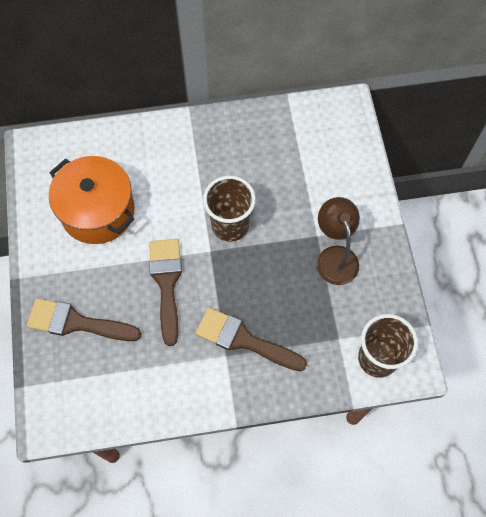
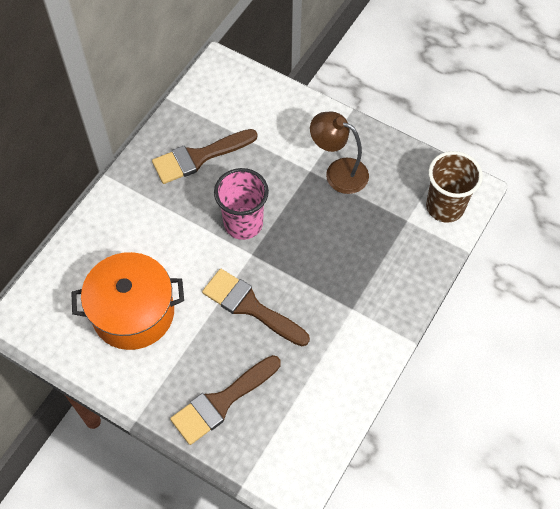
camera: 50 degrees left, 5 degrees down
(230, 225) = (243, 223): brown cup -> pink cup
(244, 340) = (350, 286): brown brush -> brown brush (199, 157)

